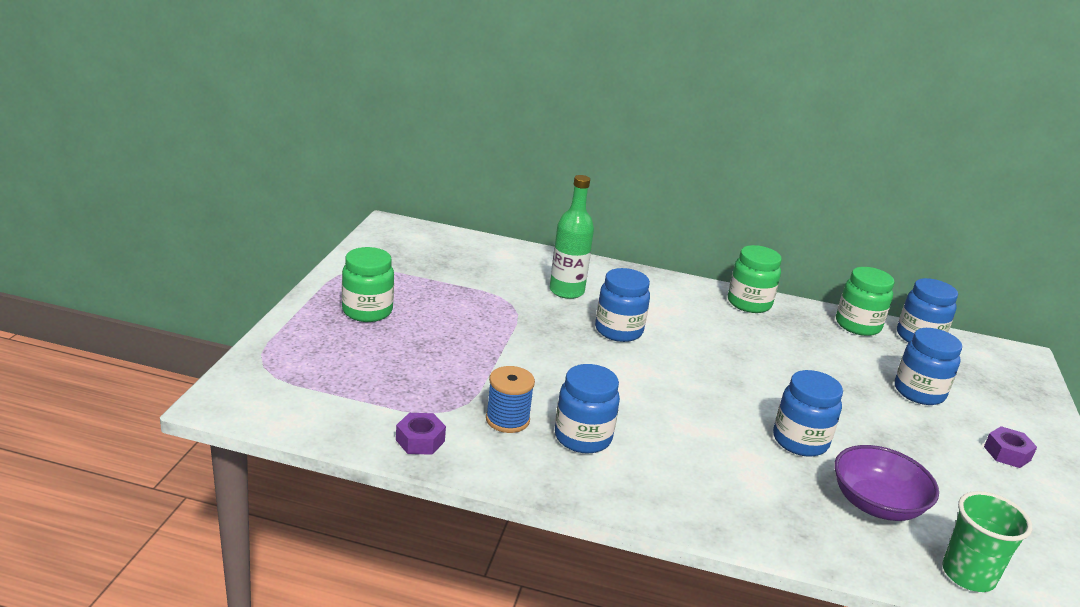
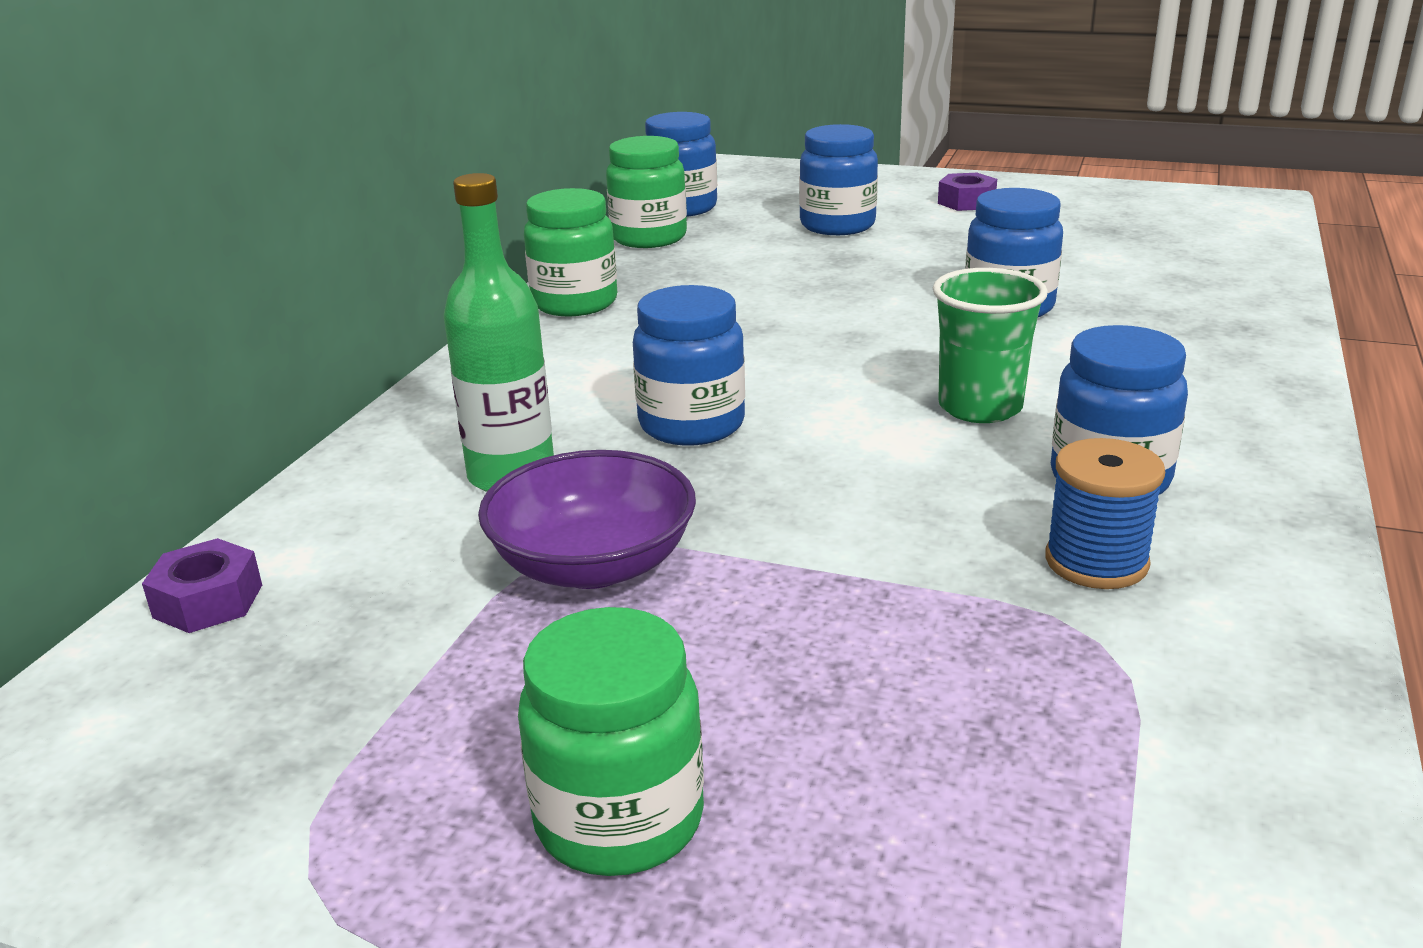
camera: 80 degrees left, 0 degrees up
(420, 440) = (1253, 684): purple nut -> purple nut (208, 601)
(876, 504) = (1134, 278): purple bowl -> purple bowl (593, 565)
(968, 575) = (1242, 251): green cup -> green cup (980, 407)

